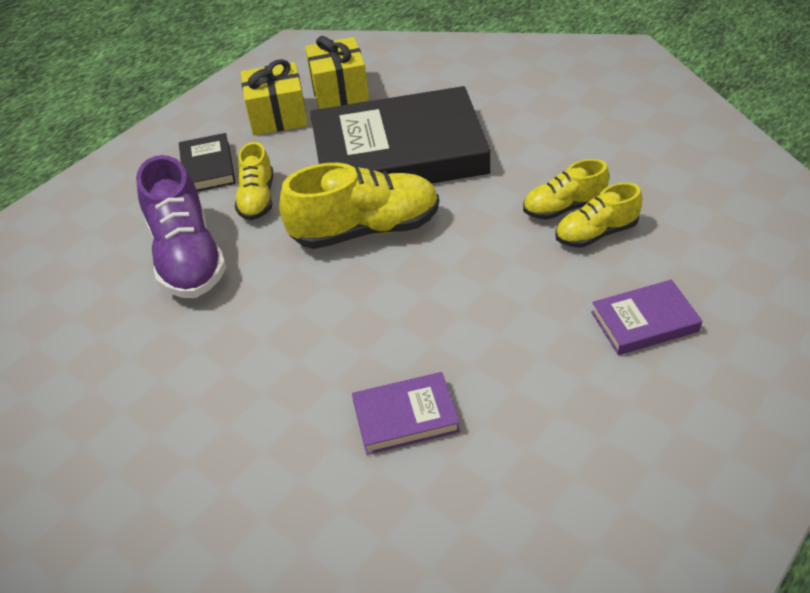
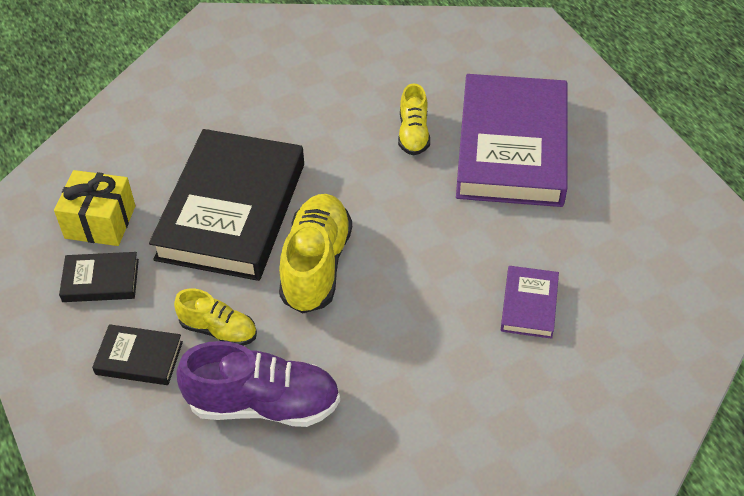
camera: 70 degrees left, 5 degrees up
(278, 116) = (101, 280): yellow gift -> black book
(564, 207) = (374, 139): yellow shoe -> none
(644, 322) = (512, 147): purple book -> purple book, size x2.29

